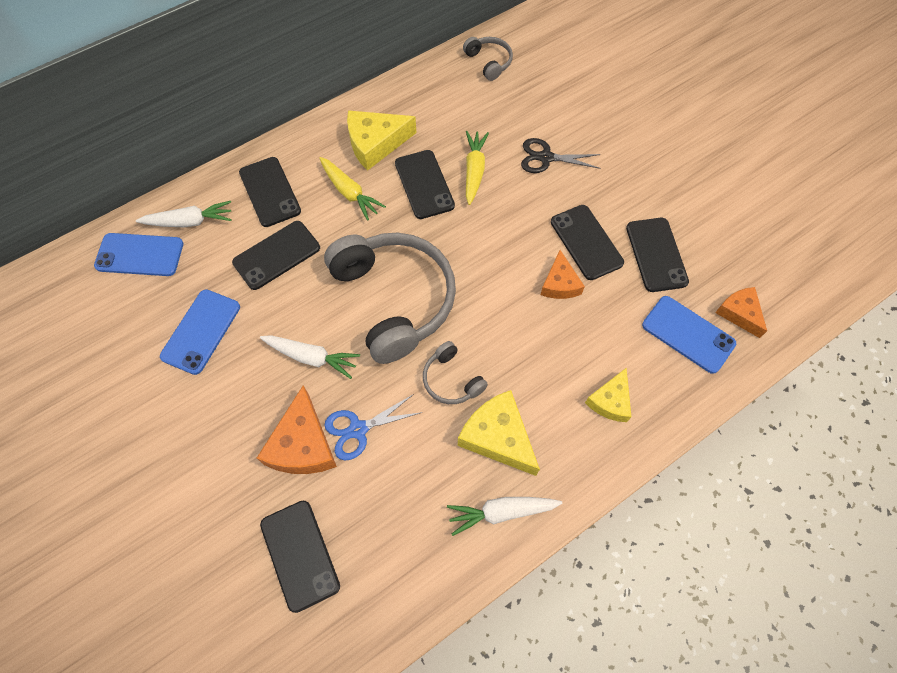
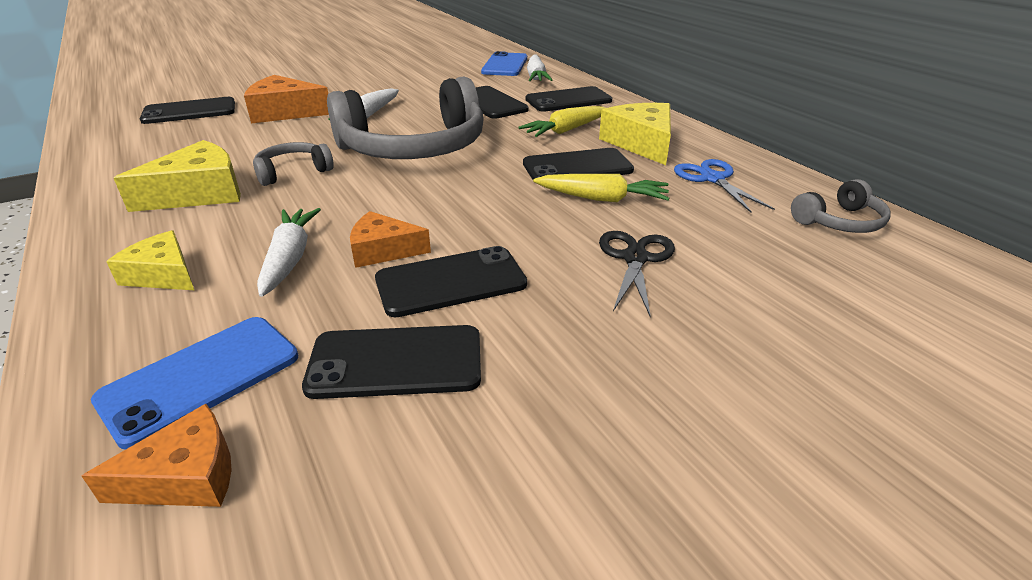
camera: 95 degrees right, 30 degrees down
(201, 331) = (421, 82): blue phone -> none
(358, 429) = (278, 131): blue scissors -> blue scissors (712, 179)
(501, 512) = (113, 190): white carrot -> white carrot (289, 258)

